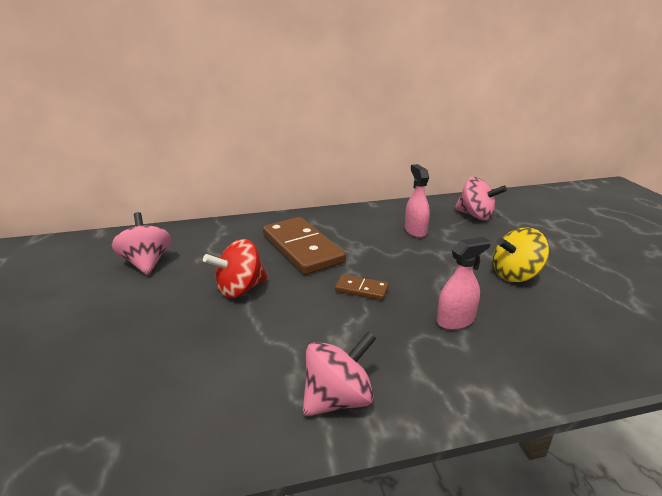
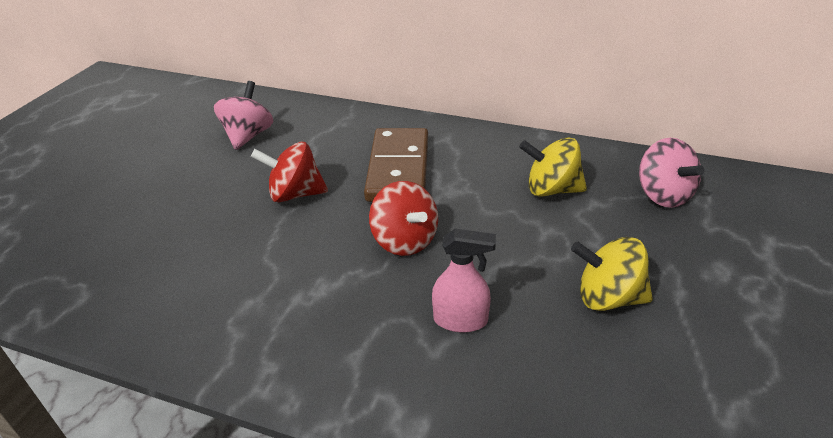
camera: 35 degrees right, 10 degrees up
(338, 399) = (261, 342): pink spinning top -> none
(361, 289) = (405, 241): brown domino -> red spinning top
(415, 231) = (551, 190): pink spray bottle -> yellow spinning top

